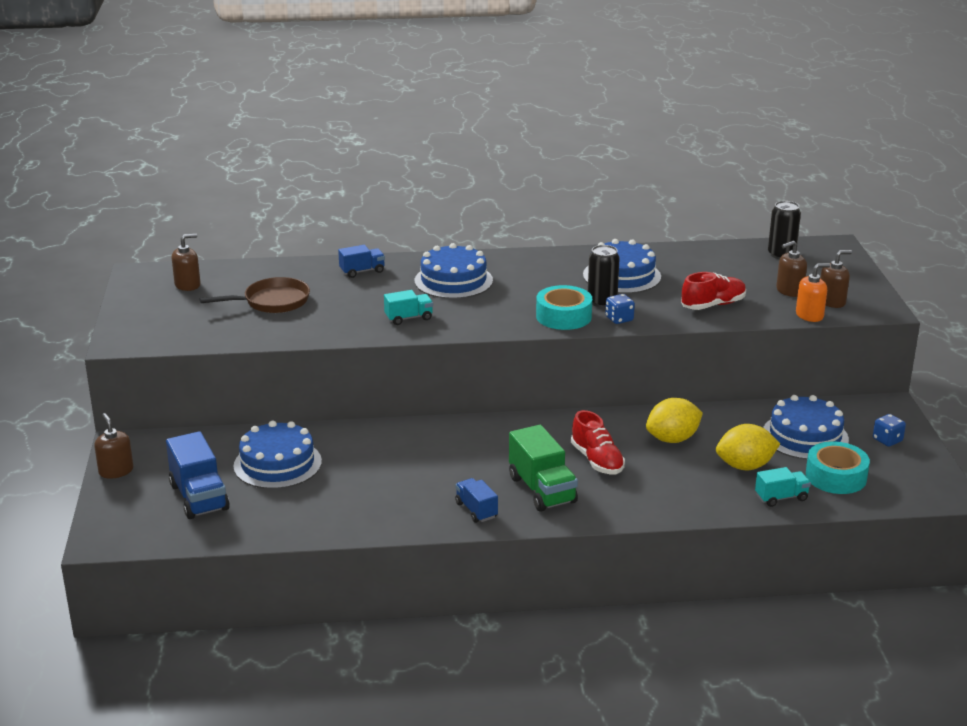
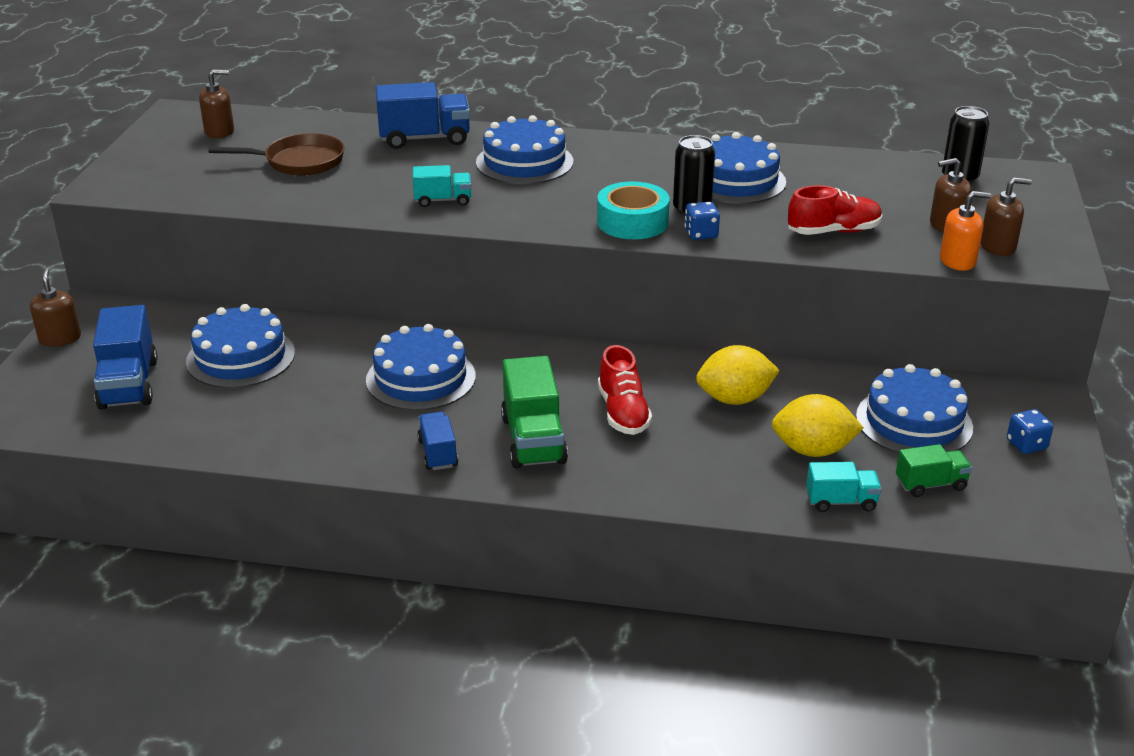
camera: 15 degrees right, 5 degrees up
(362, 271) = (424, 139): blue truck -> blue truck, size x1.71
(430, 458) = (420, 378): none -> blue cake
(836, 477) = (930, 484): turquoise tape -> green truck

